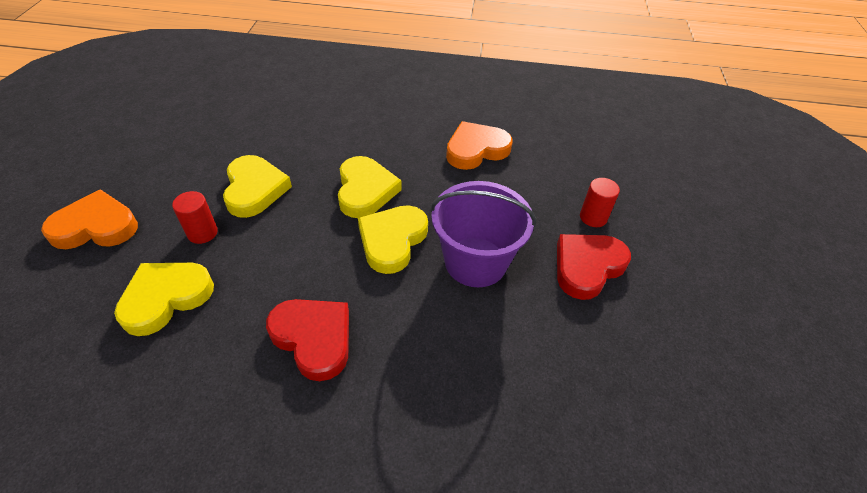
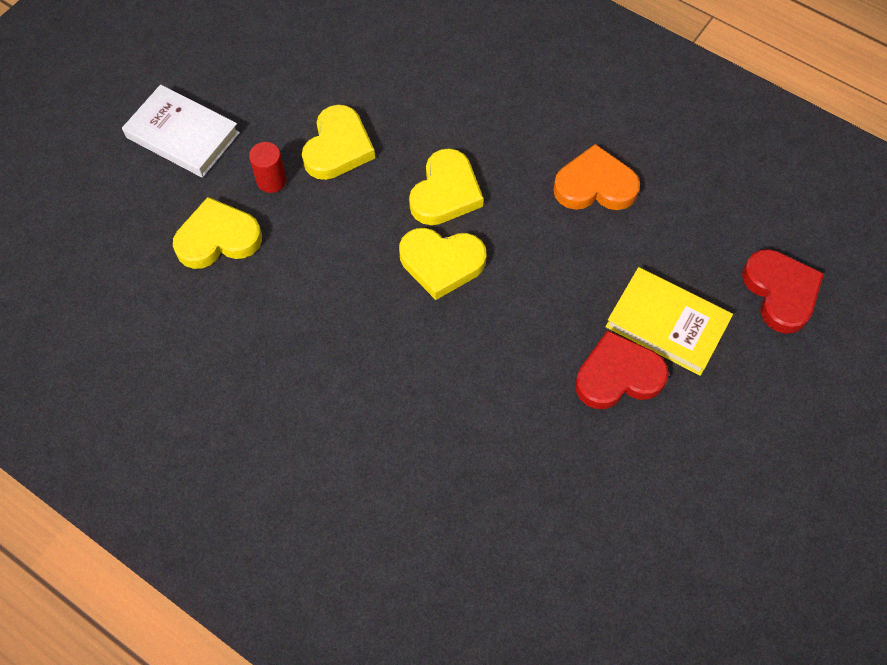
camera: 30 degrees right, 15 degrees up
(96, 226) = (183, 135): orange heart -> white book
(314, 338) = (323, 332): red heart -> red heart (780, 292)
(392, 241) = (441, 263): yellow heart -> yellow heart turned 135 degrees counterclockwise
(475, 262) = (509, 321): purple bucket -> none
(593, 217) = (667, 324): red cylinder -> yellow book

